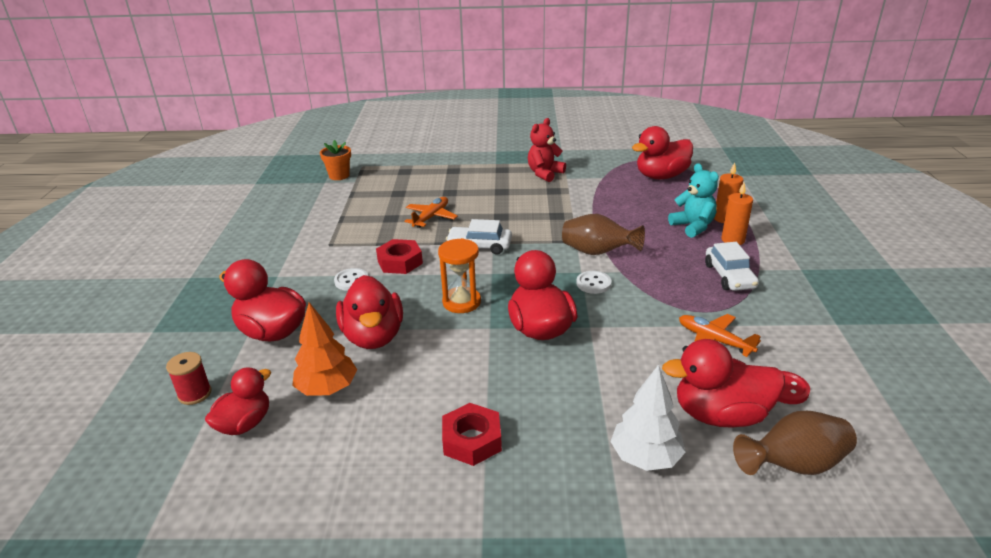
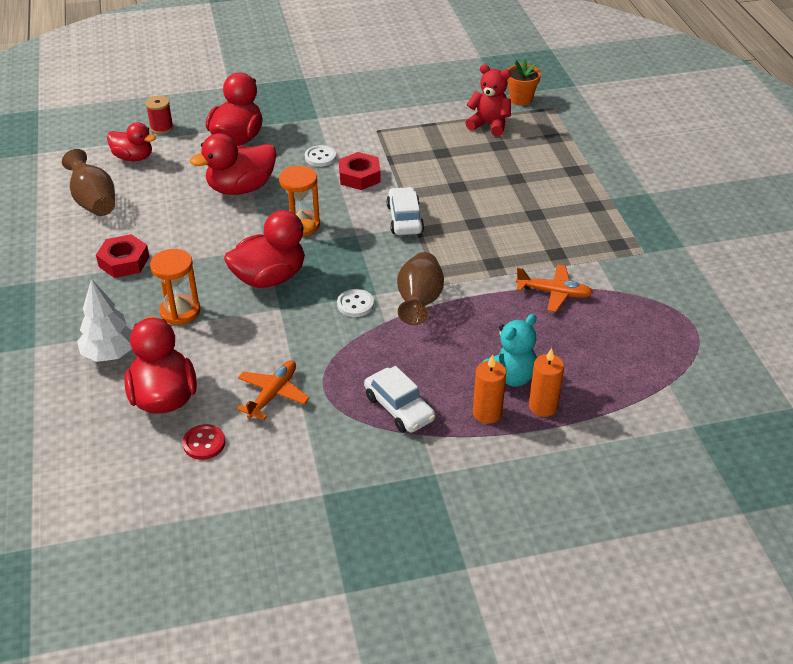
camera: 75 degrees right, 10 degrees up
(327, 389) = (173, 182): orange tree -> none
(431, 217) = (453, 177): orange plane -> orange plane (554, 293)
(545, 174) = (600, 241): red teddy bear -> red teddy bear (489, 125)
(580, 395) = (180, 311): none -> orange hourglass
(661, 176) = (645, 344): red duck -> none
(729, 276) = (399, 408): white car -> white car turned 105 degrees counterclockwise
(793, 465) = (105, 441): brown vase -> brown vase (94, 202)

